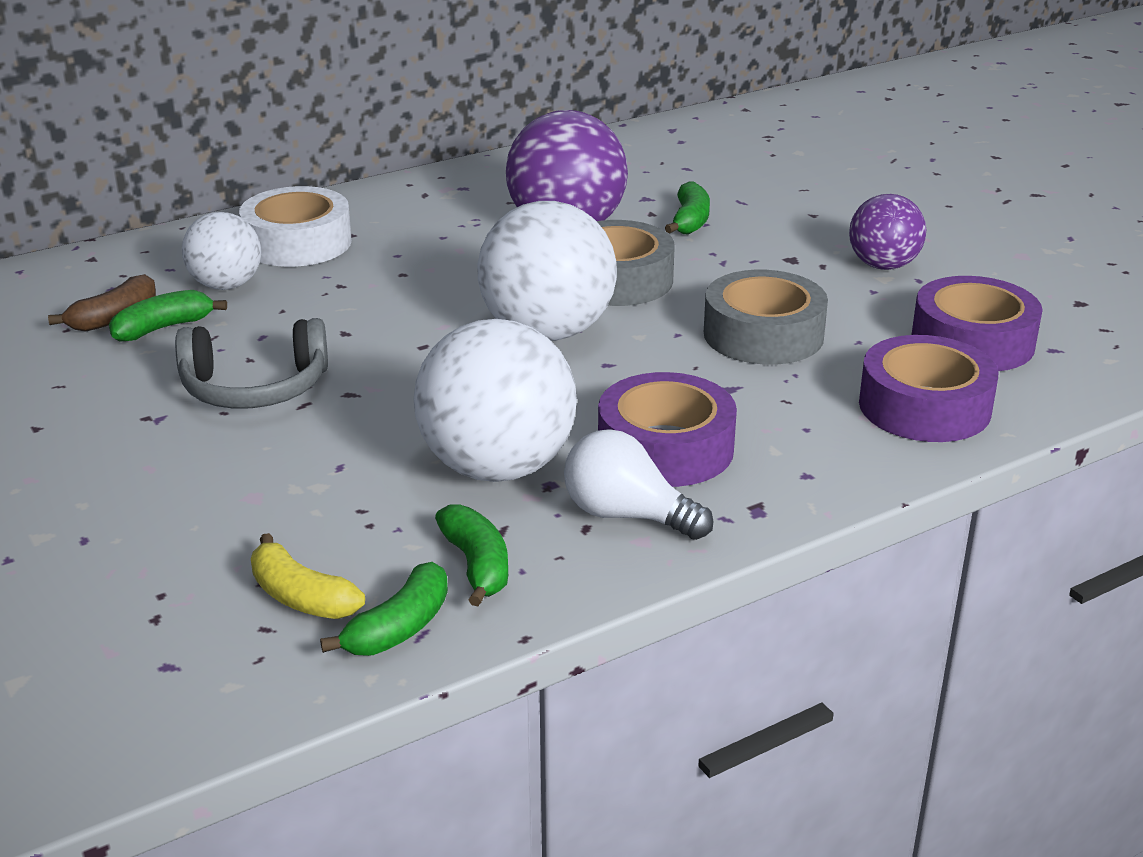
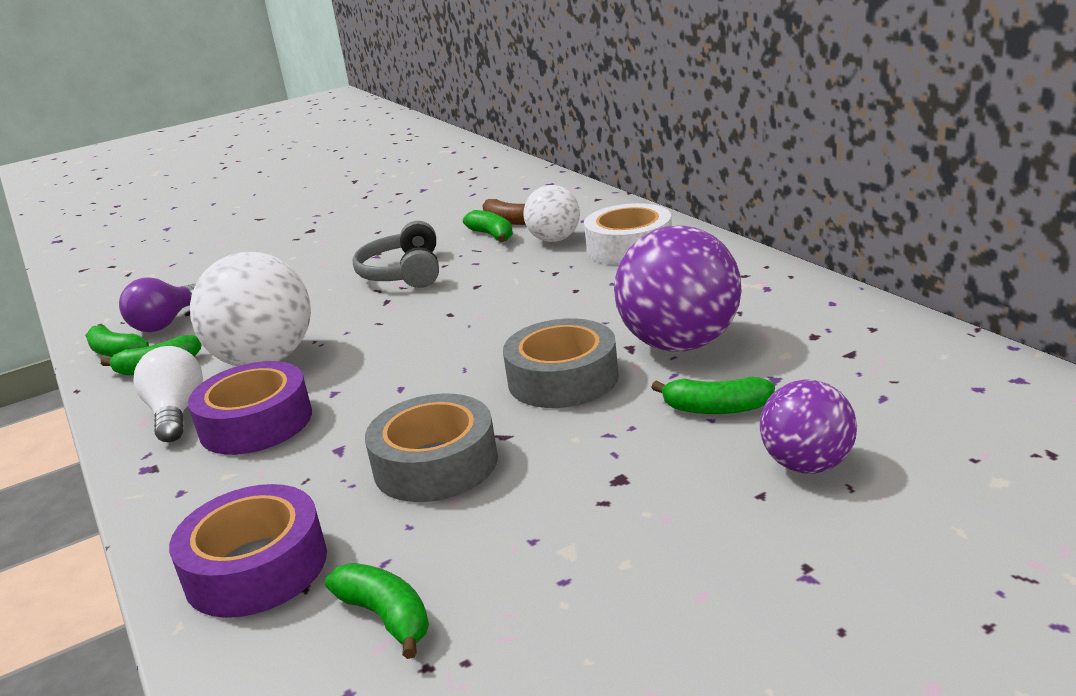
camera: 95 degrees right, 5 degrees down
(301, 597) = (166, 323): yellow banana -> purple light bulb
(547, 332) = (462, 357): white ball -> none
(627, 515) = (176, 413): white light bulb -> white light bulb turned 45 degrees counterclockwise
(883, 266) = (604, 550): purple ball -> purple ball (807, 465)
(972, 341) = (386, 617): purple tape -> green banana

